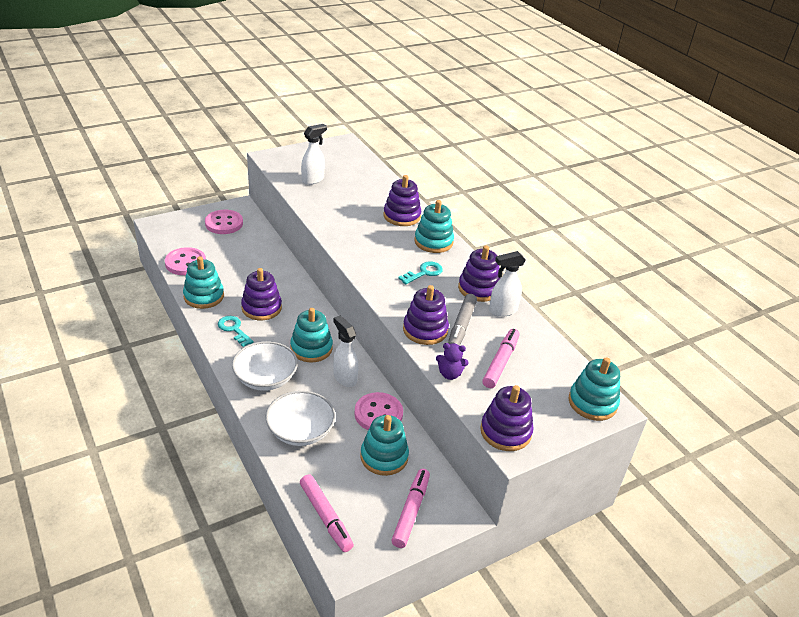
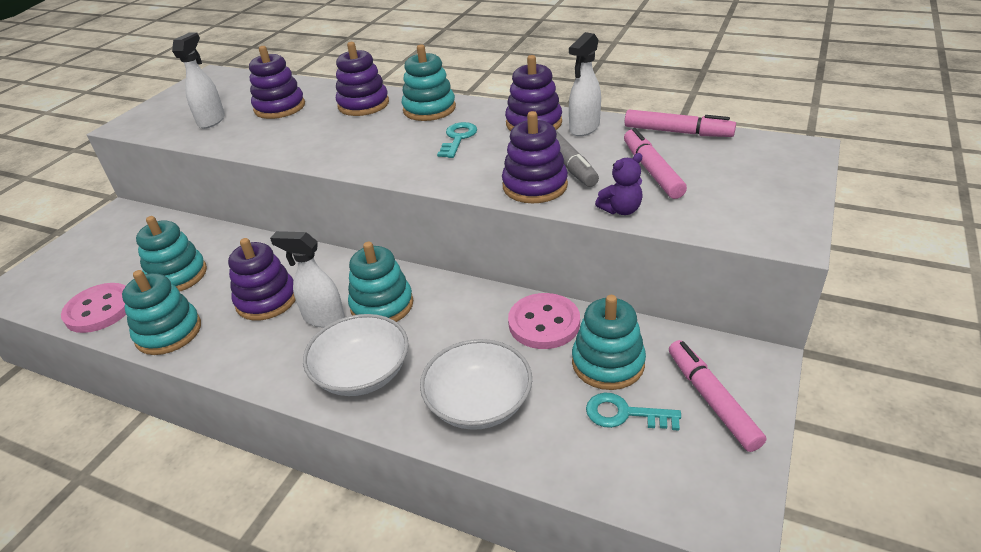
camera: 30 degrees left, 0 degrees up
(224, 223) = (113, 240): pink button -> none
(234, 329) = (255, 345): turquoise key -> turquoise key (625, 414)
(325, 517) = (634, 482): pink marker -> pink marker (677, 132)
(344, 378) = (459, 311): white spray bottle -> white spray bottle (323, 318)
(505, 432) = (755, 227): purple stacking toy -> purple stacking toy (280, 107)
(592, 403) = (781, 154): turquoise stacking toy -> turquoise stacking toy (177, 275)

